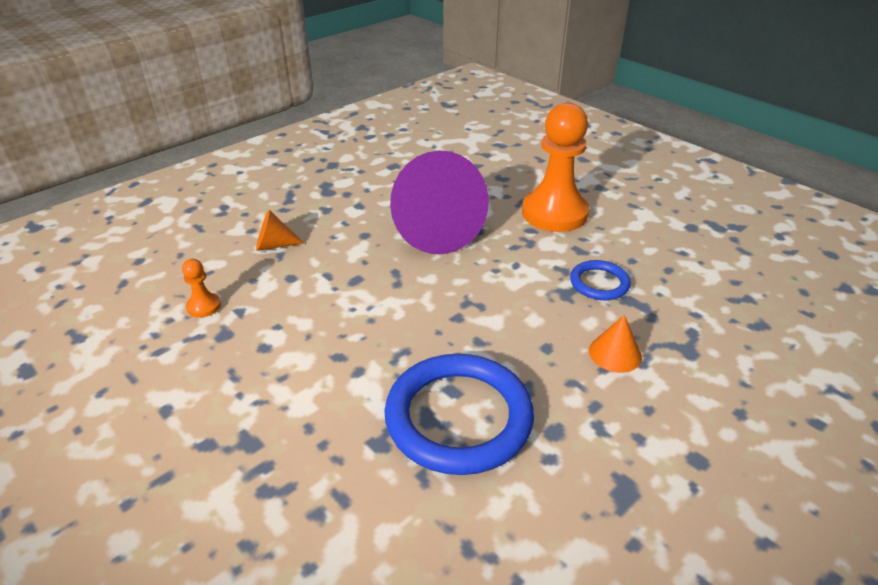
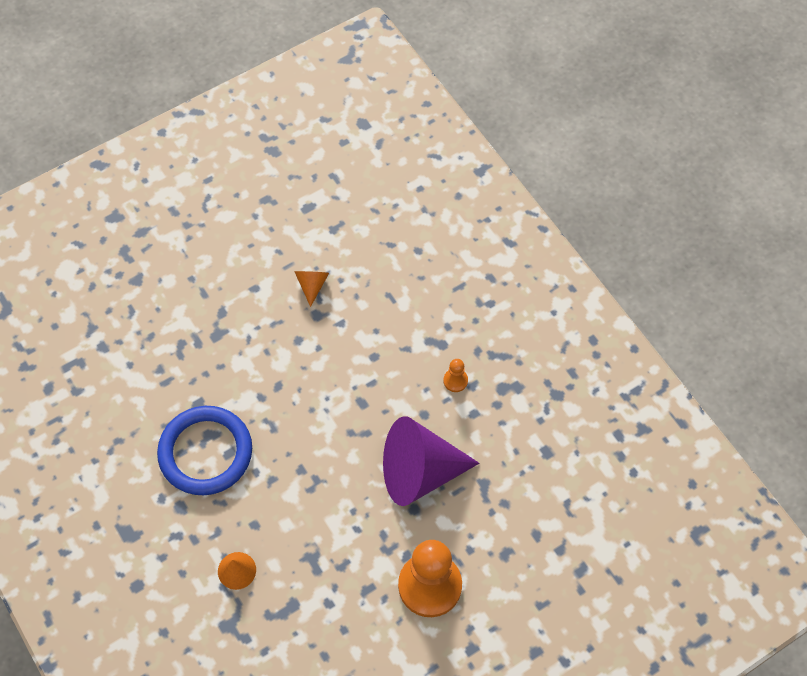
camera: 100 degrees right, 25 degrees up
(204, 306) = (350, 300): orange pawn -> orange pawn (455, 380)
(274, 245) = (420, 344): orange cone -> orange cone (312, 285)
(599, 283) = (318, 589): blue ring -> none

